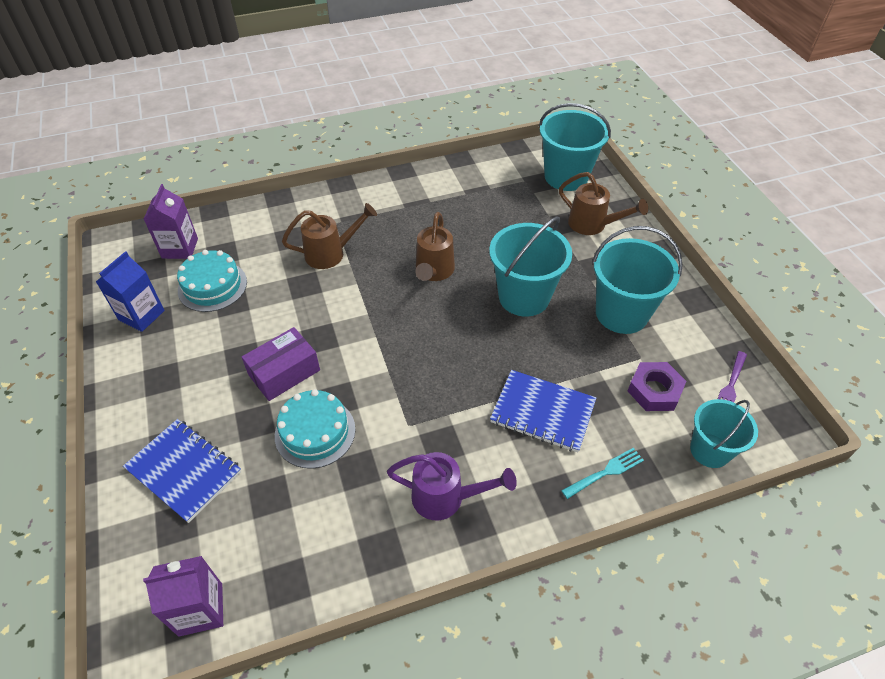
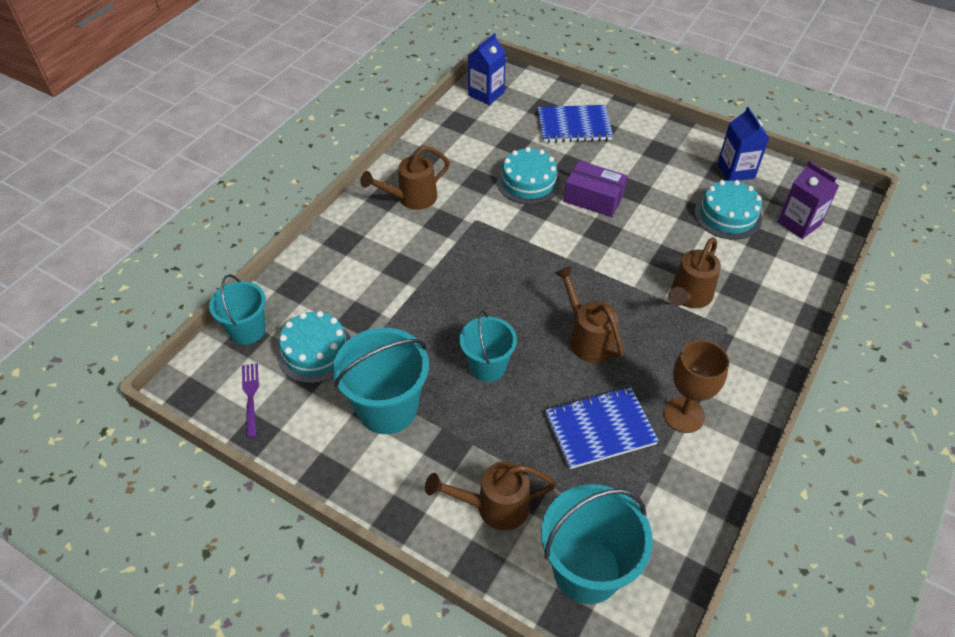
camera: 140 degrees right, 0 degrees up
(200, 609) = (486, 94): purple carton -> blue carton
(284, 372) = (593, 198): purple box -> purple box turned 75 degrees counterclockwise
(430, 201) = (683, 415): none -> brown goblet
(445, 498) = (411, 198): purple watering can -> brown watering can
(524, 297) = (487, 366): turquoise bucket -> turquoise bucket, size x0.64
(542, 412) = (391, 282): blue notebook -> blue notebook (600, 429)
(605, 473) = (318, 270): turquoise fork -> none
(654, 390) = (315, 351): purple nut -> turquoise cake

